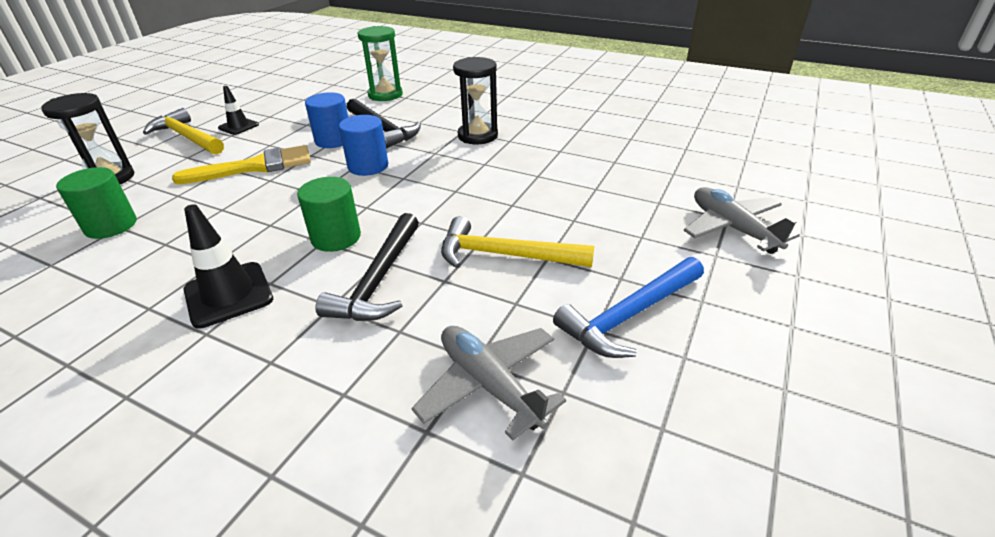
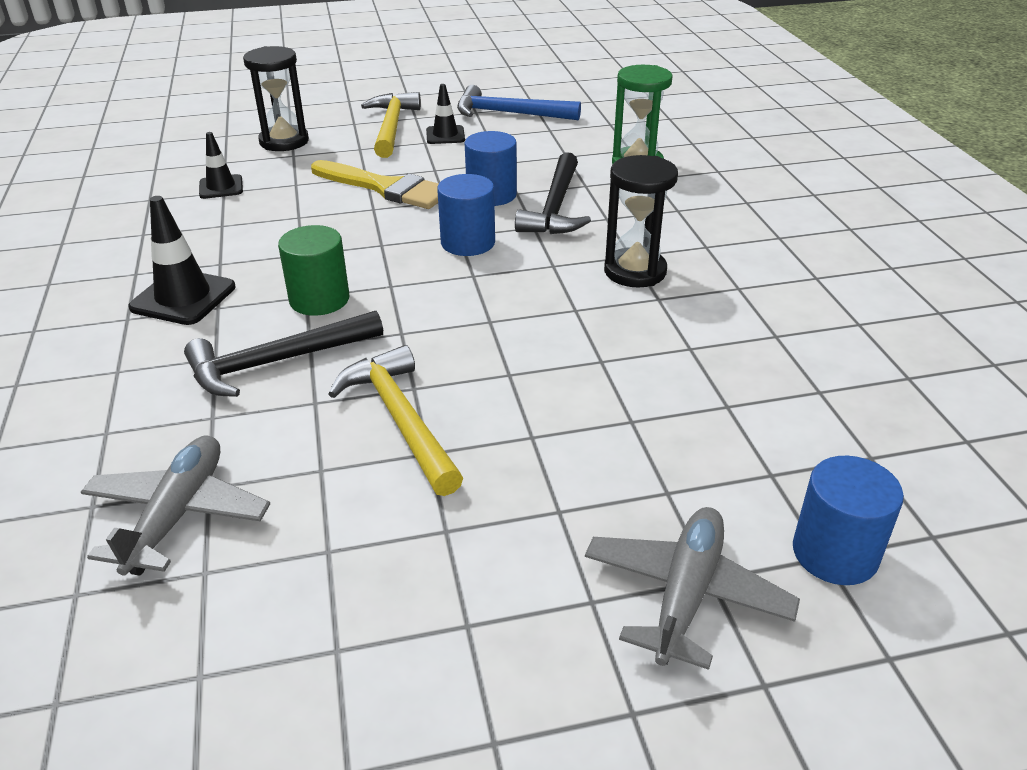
camera: 50 degrees right, 0 degrees up
(111, 225) = (221, 187): green cylinder -> black traffic cone
(629, 315) = (376, 569): blue hammer -> blue hammer (509, 113)
(737, 183) = (835, 553): none -> blue cylinder

